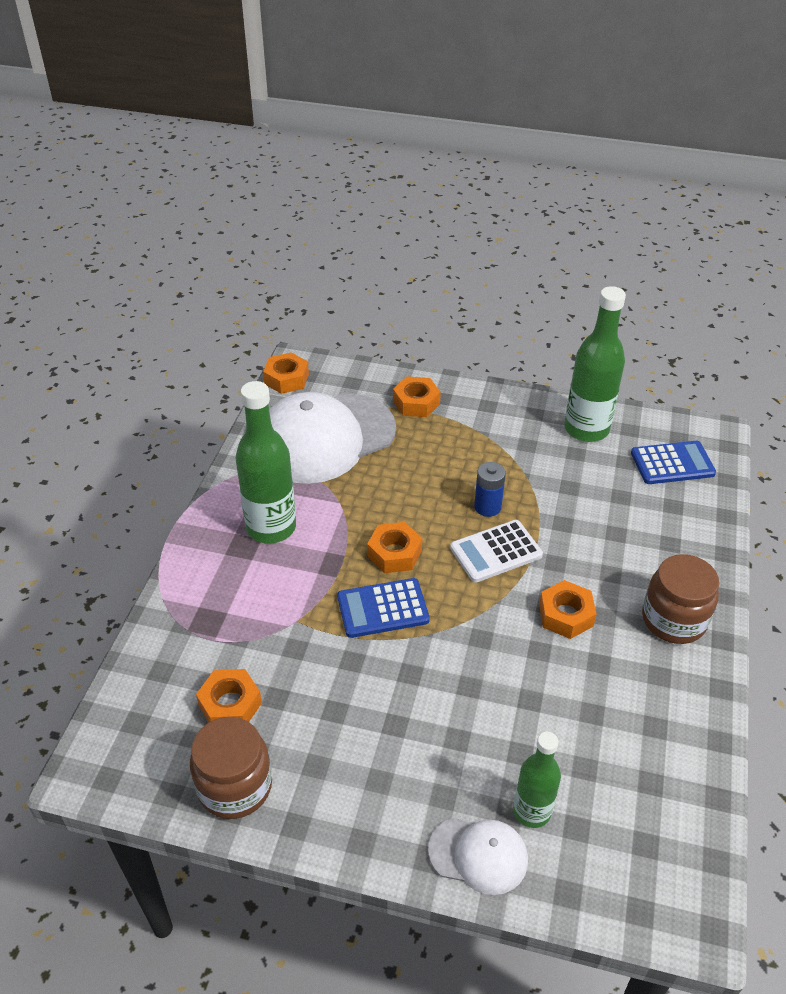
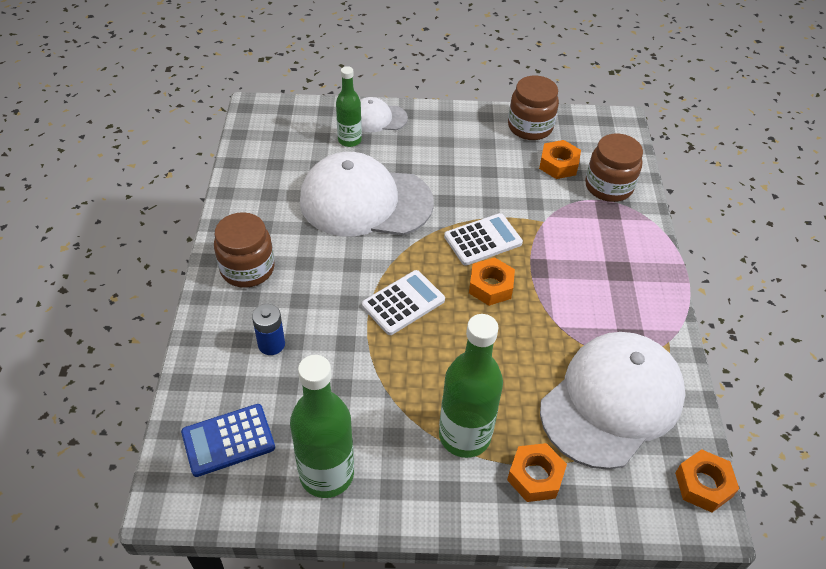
camera: 165 degrees right, 5 degrees up
(183, 656) = (608, 186): none -> brown jar
(271, 527) = (606, 291): green bottle -> green bottle (464, 436)
(383, 609) = (483, 240): blue calculator -> white calculator
(487, 507) = (420, 347): blue battery -> blue battery (271, 344)
(521, 690) = (365, 201): none -> white cap
(565, 615) = (337, 258): orange nut -> none

